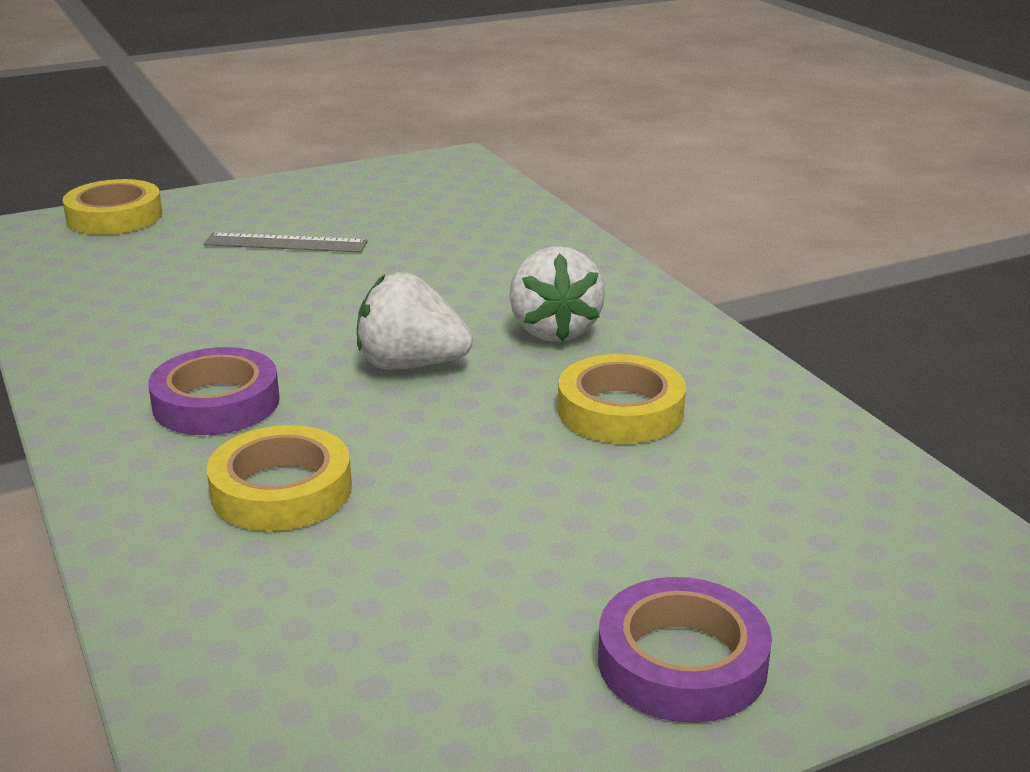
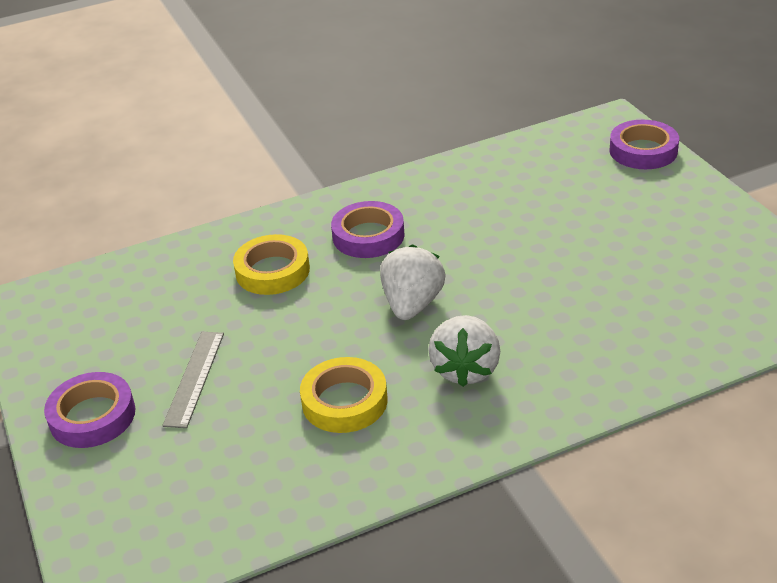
camera: 95 degrees right, 10 degrees up
(114, 216) = (643, 151): yellow tape -> purple tape
(285, 243) = (608, 230): grey ruler -> grey ruler (194, 378)
(554, 330) = (466, 369): white strawberry -> white strawberry turned 75 degrees counterclockwise

